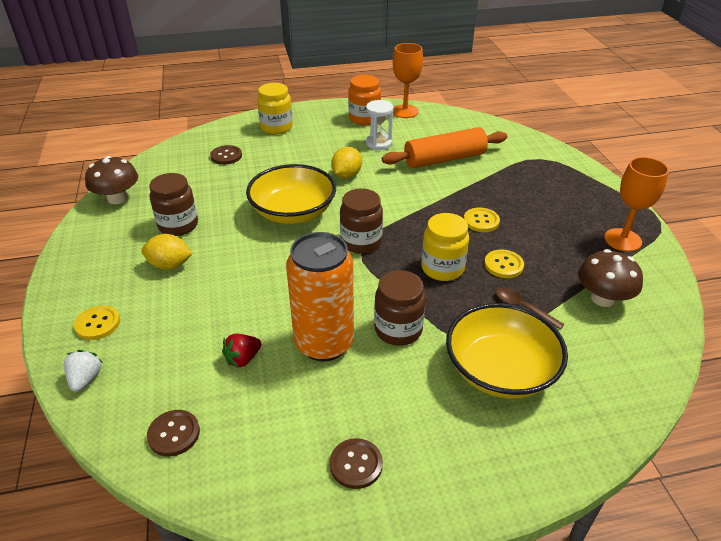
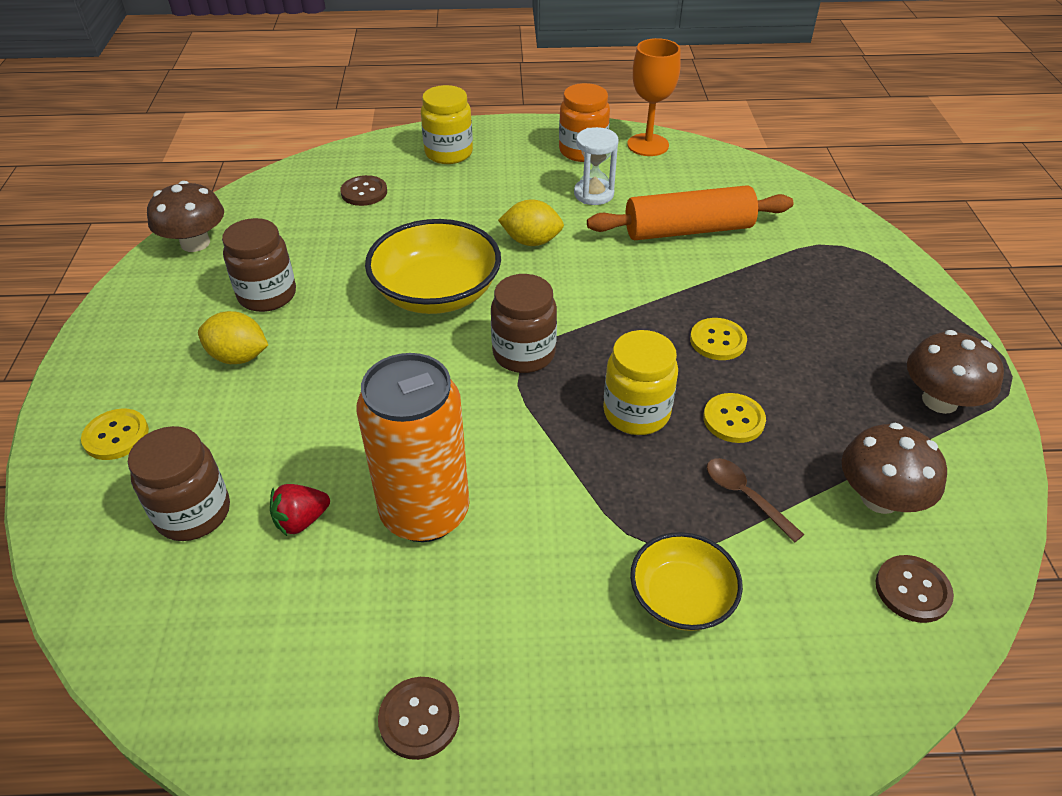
camera: 10 degrees right, 5 degrees up
(86, 379) = (77, 519): white strawberry -> none
(174, 434) = (173, 625): brown button -> brown button (912, 590)
(346, 175) = (531, 241): yellow lemon -> yellow lemon turned 60 degrees clockwise
(398, 329) = (541, 506): brown jar -> brown jar (193, 513)
(500, 370) = (681, 597): yellow bowl -> yellow bowl, size x0.60
(622, 240) = (940, 400): orange goblet -> brown mushroom

